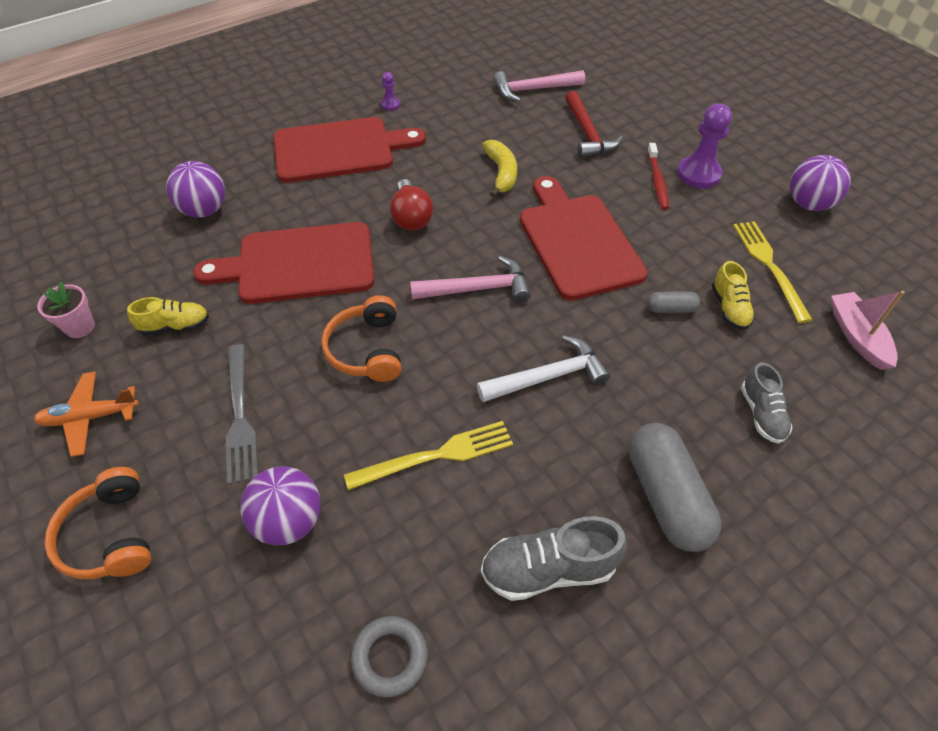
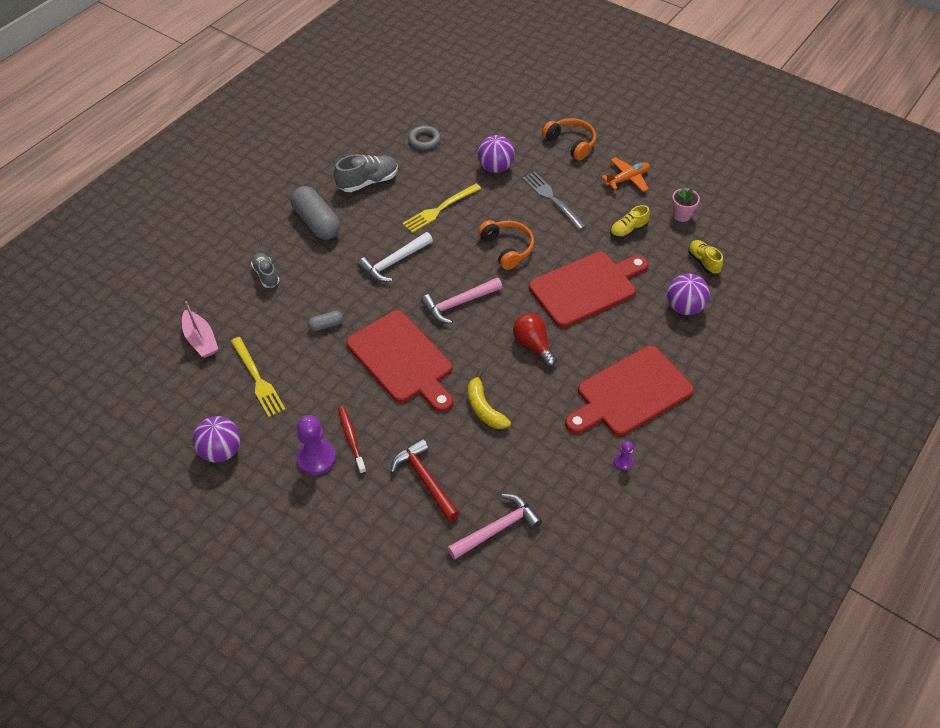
camera: 160 degrees right, 0 degrees up
(729, 308) = (286, 337): yellow shoe -> yellow shoe (703, 262)

